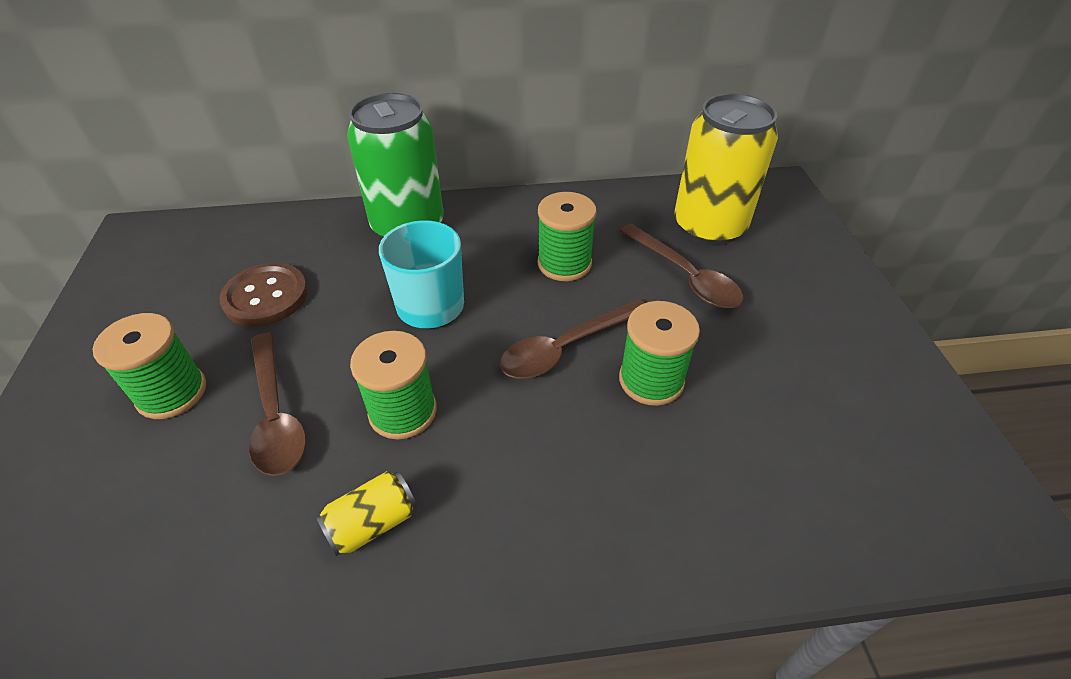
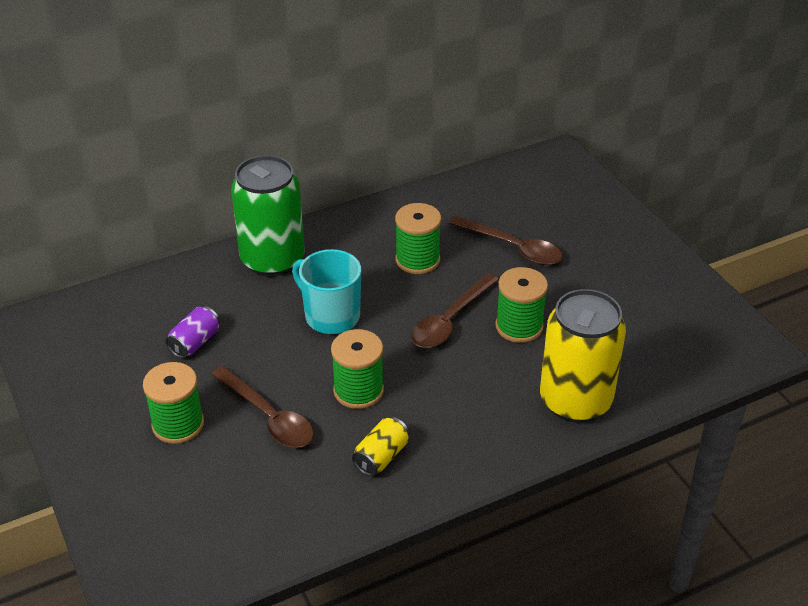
camera: 20 degrees left, 5 degrees down
(266, 297) = (195, 342): brown button -> purple can
(709, 227) = (516, 204): yellow can -> yellow can (575, 401)

